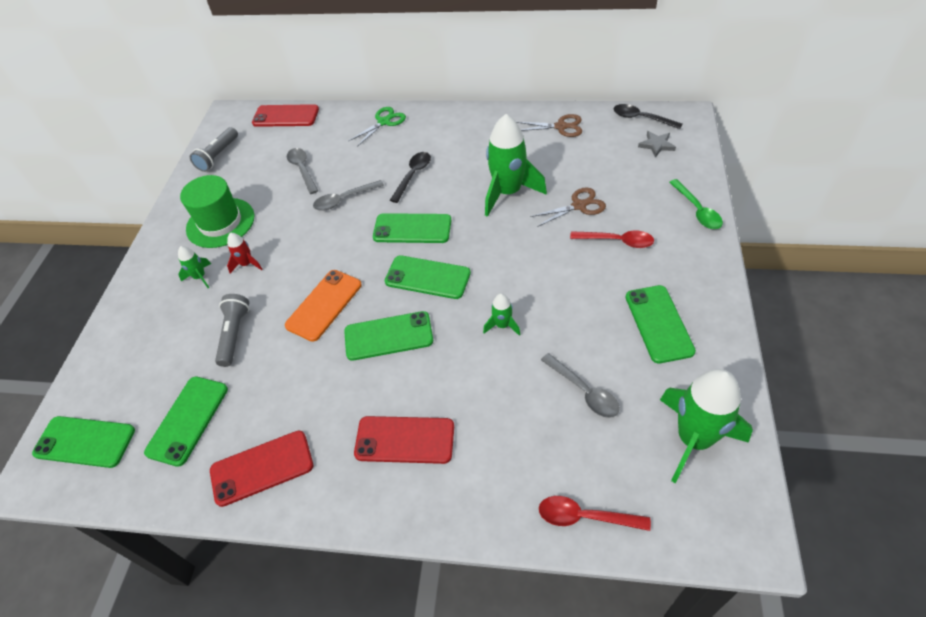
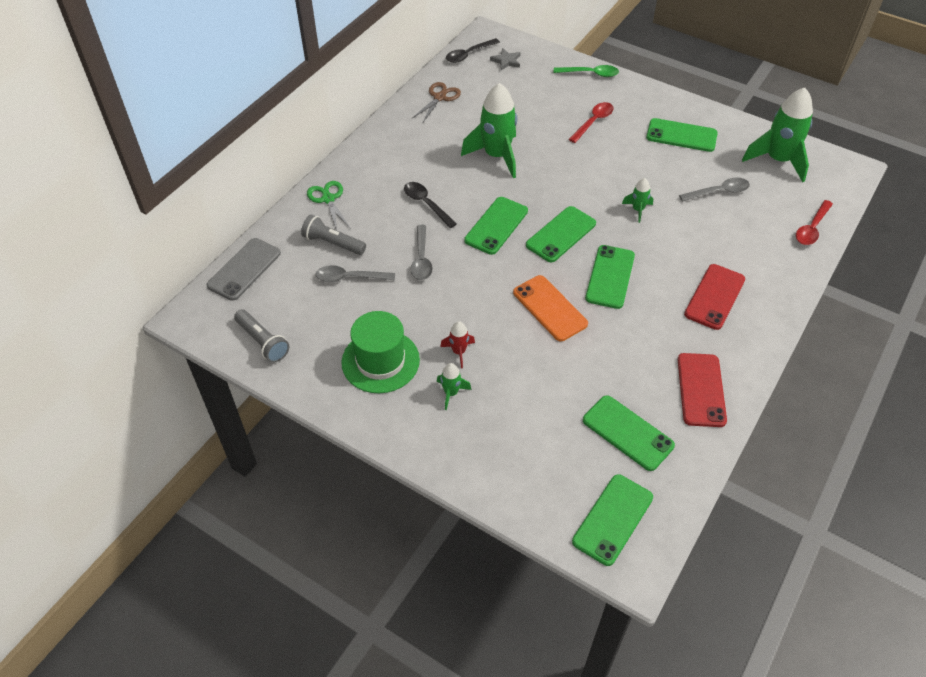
camera: 70 degrees left, 0 degrees up
(234, 334) = (546, 380): grey flashlight -> grey flashlight (333, 243)
(286, 116) = (244, 269): red phone -> grey phone
(579, 205) = (542, 125): brown scissors -> none

